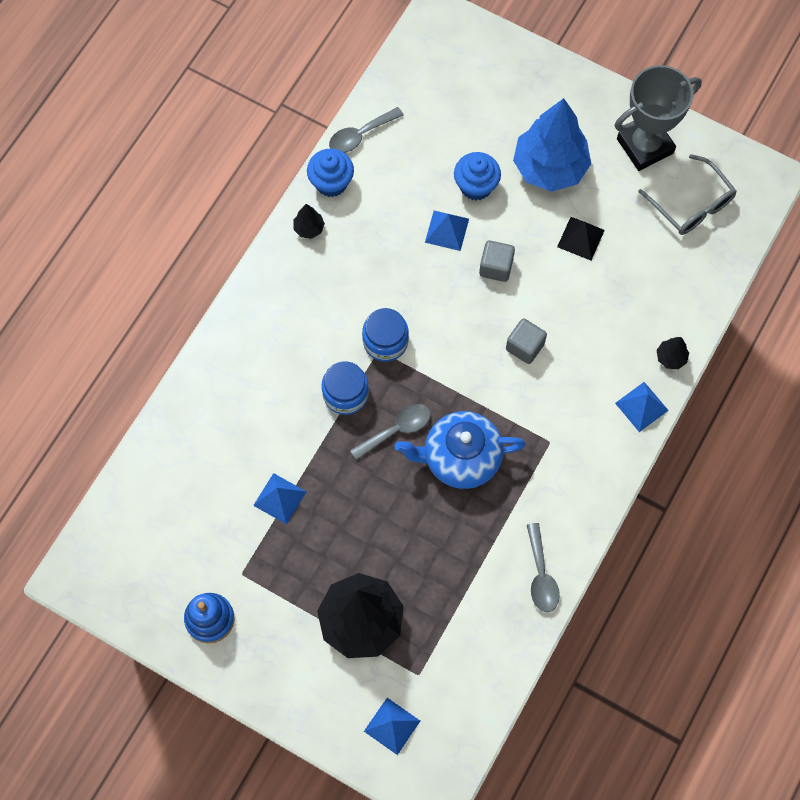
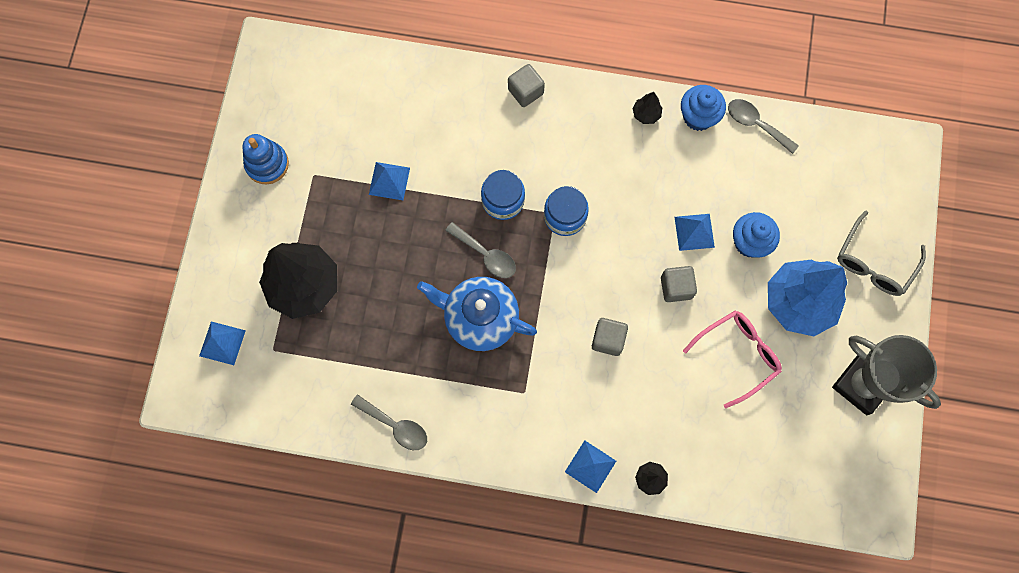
camera: 70 degrees right, 5 degrees up
(237, 332) = (525, 91): none -> grey cube
(460, 458) = (479, 318): blue teapot -> blue teapot turned 45 degrees counterclockwise
(541, 575) = (395, 426): grey spoon -> grey spoon turned 120 degrees counterclockwise
(580, 238) = (737, 355): black pyramid -> pink glasses
(691, 204) = (819, 450): grey glasses -> grey glasses (874, 262)

